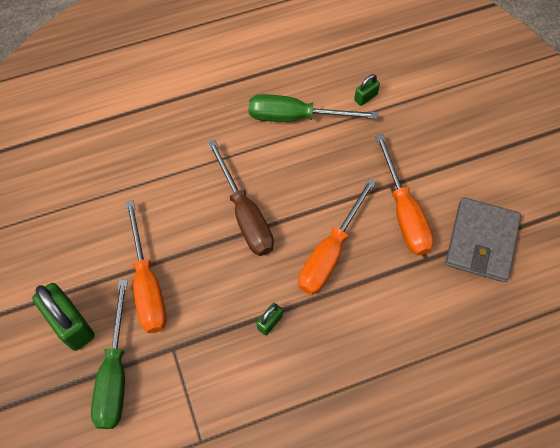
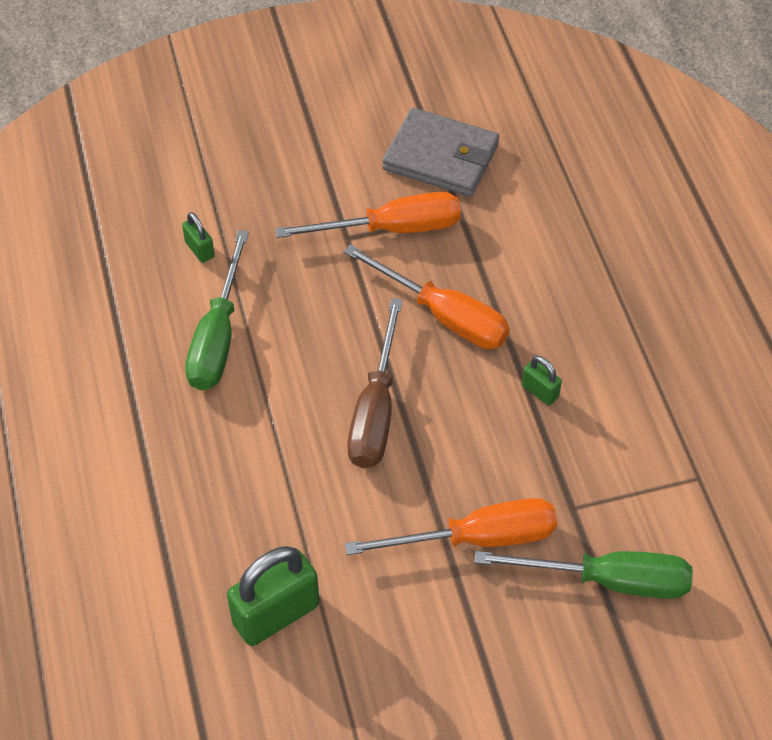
camera: 85 degrees left, 10 degrees down
(71, 324) = (533, 641): green padlock -> green padlock (276, 614)
(245, 215) = (375, 410): brown screwdriver -> brown screwdriver turned 120 degrees clockwise

